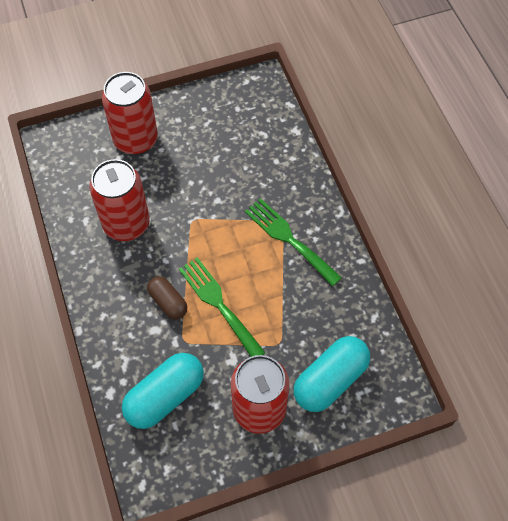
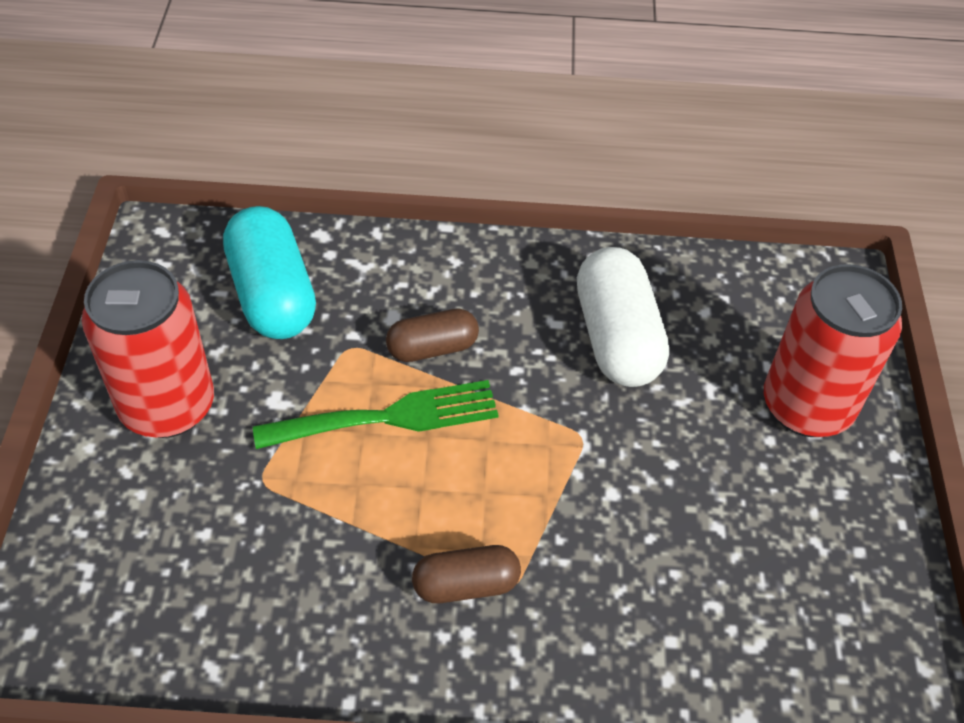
camera: 110 degrees right, 10 degrees down
(126, 224) = (616, 337): red can -> white capsule
(289, 239) = (466, 585): green fork -> brown capsule
(330, 380) = (143, 532): turquoise capsule -> none

